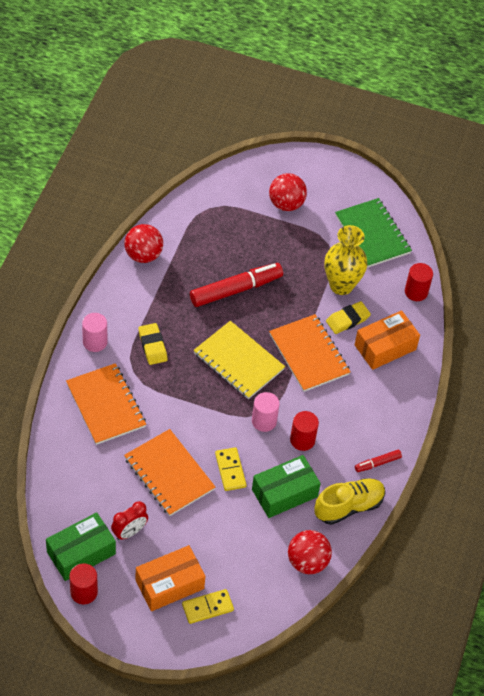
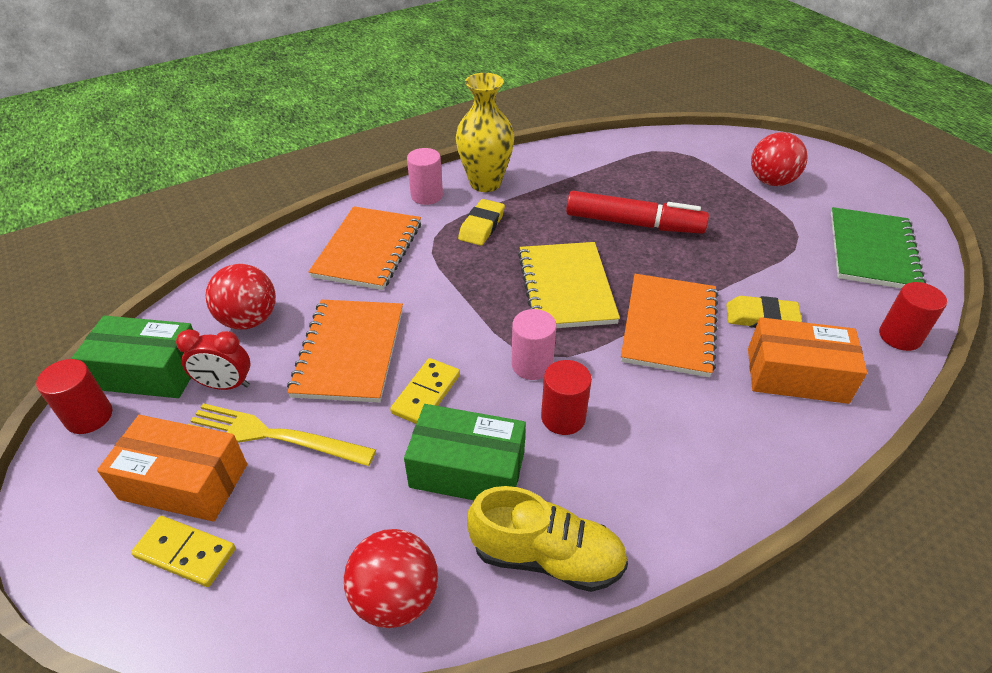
camera: 45 degrees right, 10 degrees down
(143, 255) = (559, 156): red ball -> red ball (249, 320)
(183, 538) = (273, 436): none -> yellow fork
(341, 285) = (782, 279): yellow vase -> yellow vase (485, 183)
(377, 463) = (655, 522): red marker -> none

